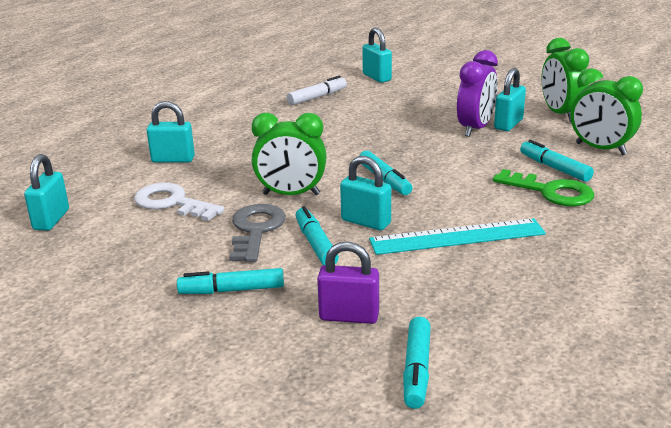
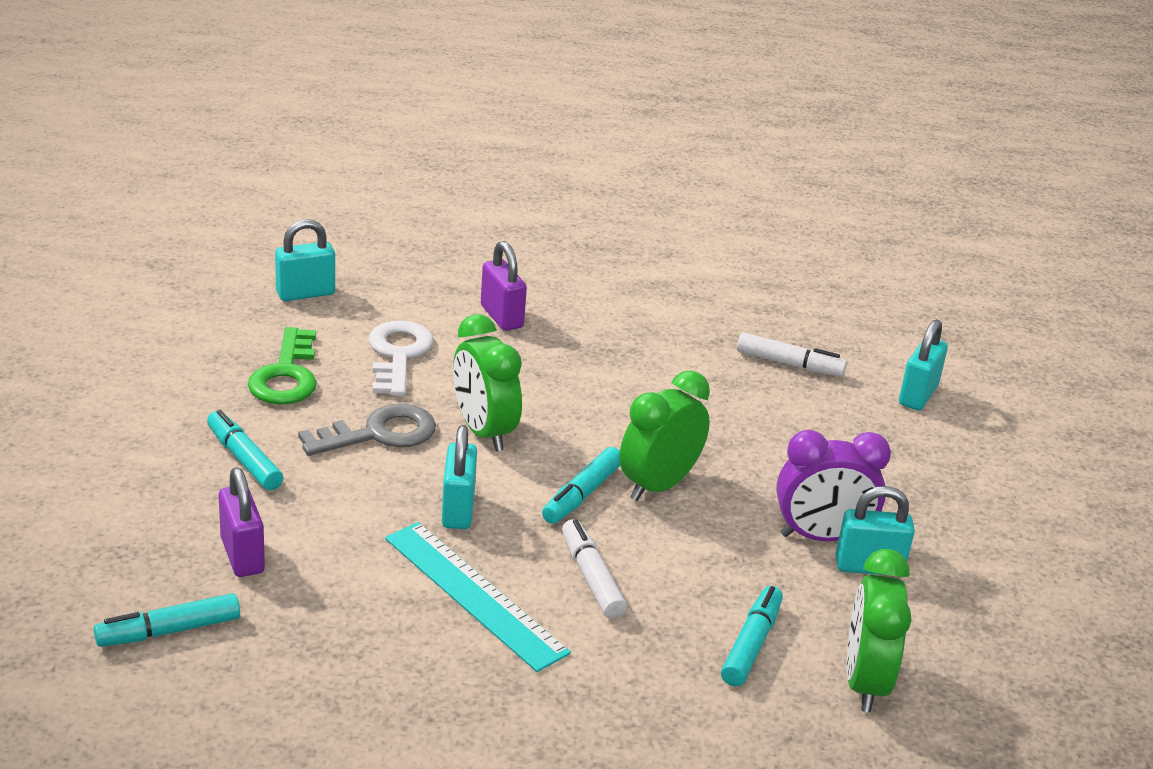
camera: 55 degrees right, 5 degrees up
(173, 159) = (501, 317): turquoise padlock -> purple padlock
(316, 244) = (378, 486): turquoise marker -> none
(466, 196) = (591, 578): none -> white marker
(551, 192) = (668, 655): green key -> green key (286, 375)
(560, 114) = (964, 614): green clock -> green clock (658, 485)

